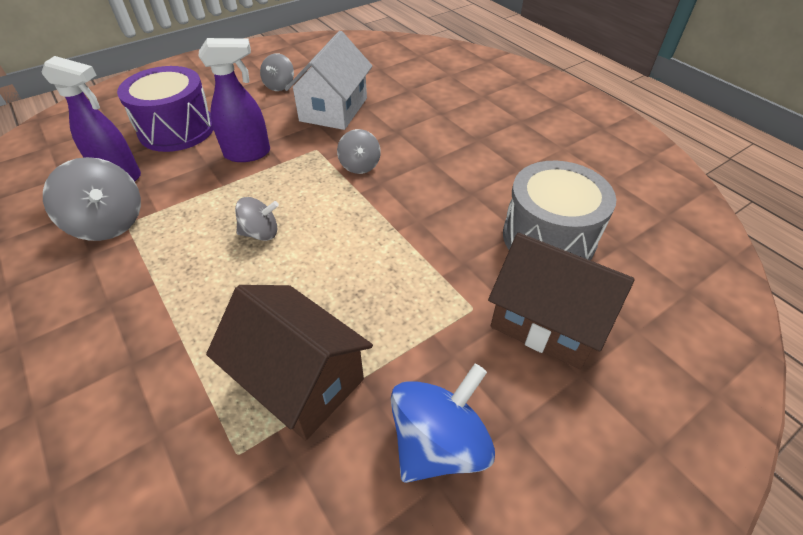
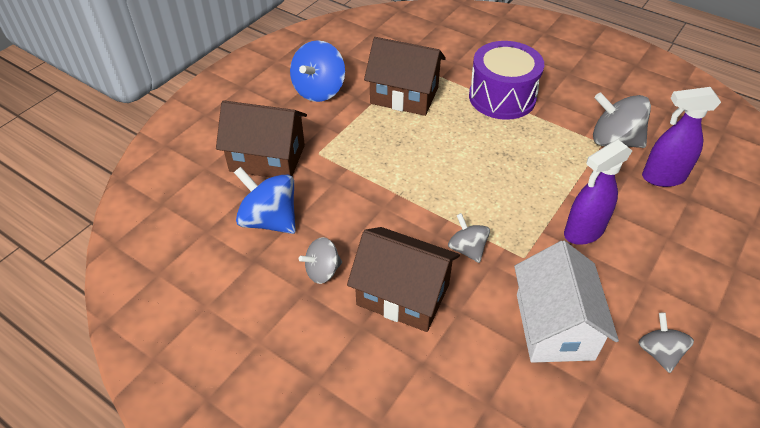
camera: 160 degrees right, 0 degrees up
(177, 129) = (684, 241): purple drum -> purple drum (502, 97)
(260, 233) = (498, 163): grey spinning top -> grey spinning top (322, 271)
(435, 149) = (403, 295): none -> brown house
(548, 237) = (269, 220): grey drum -> blue spinning top

